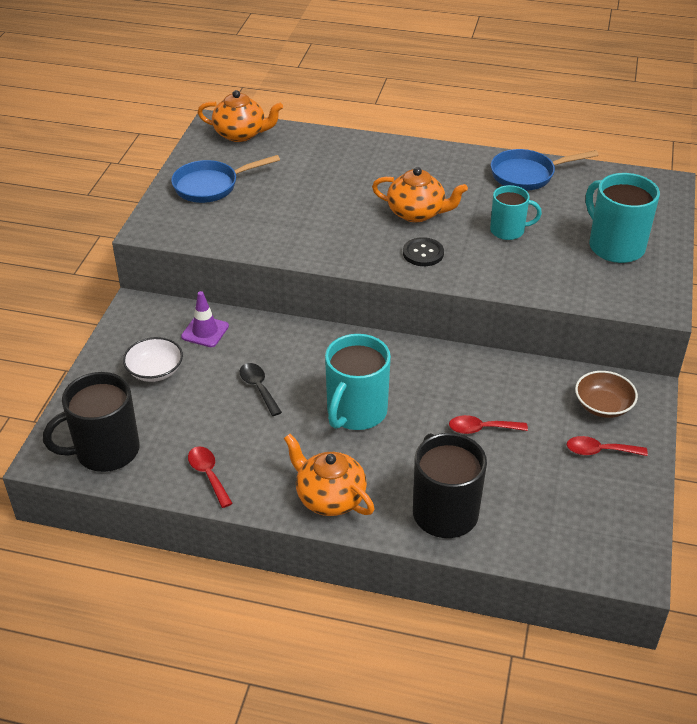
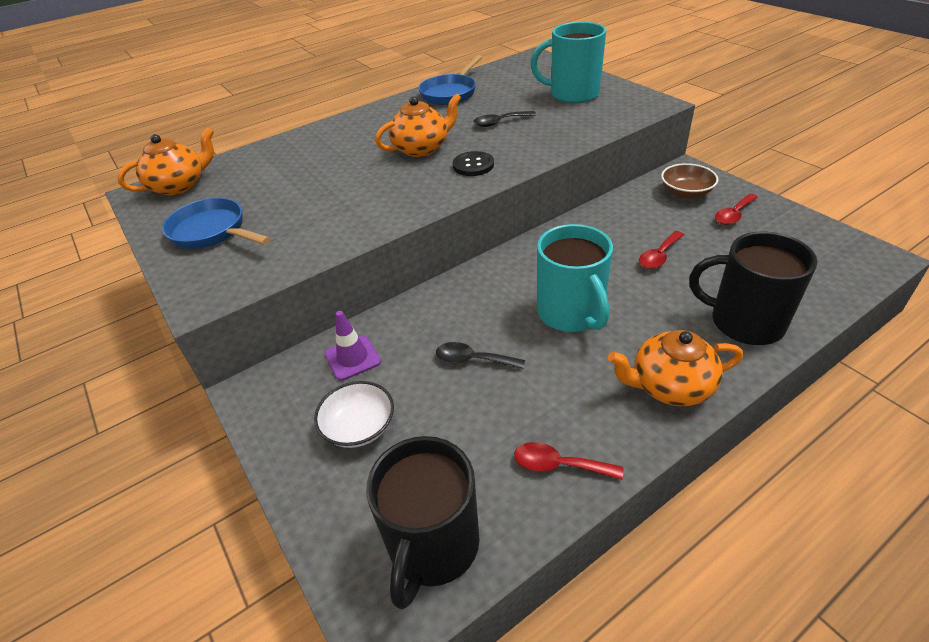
camera: 45 degrees left, 0 degrees up
(211, 186) = (212, 232): blue pan -> blue pan turned 105 degrees clockwise
(508, 231) = (499, 122): turquoise mug -> black spoon

